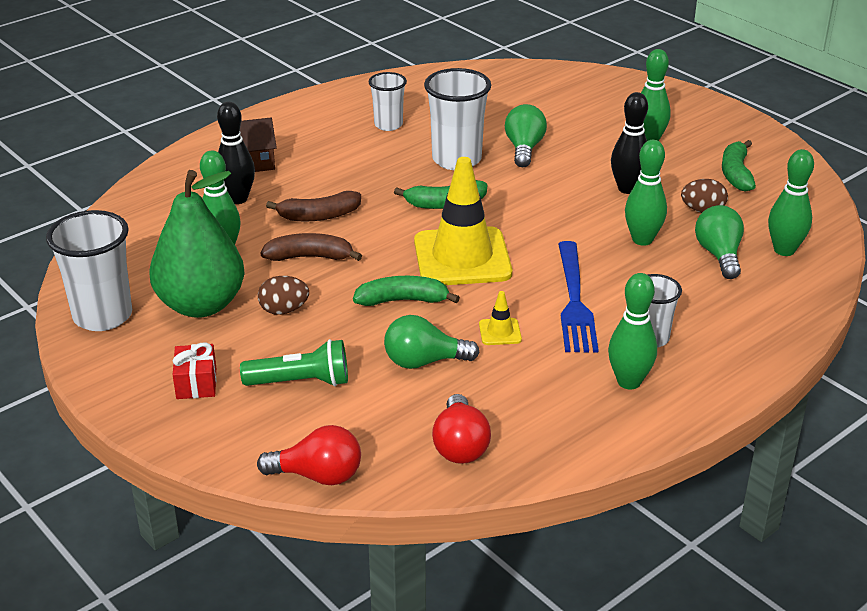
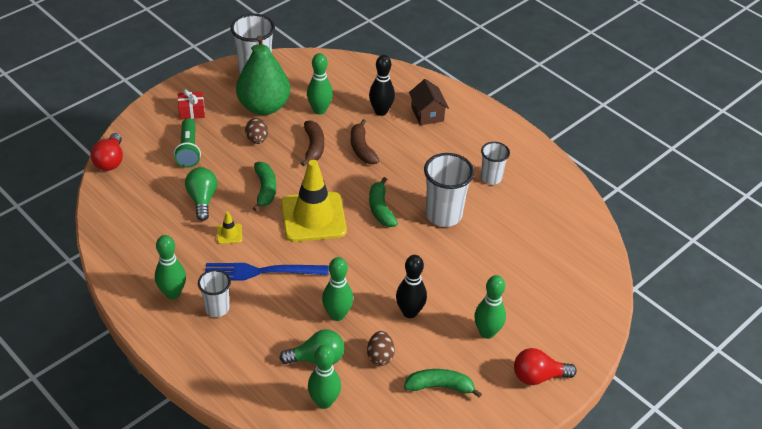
camera: 85 degrees right, 10 degrees up
(460, 446) = (125, 215): red light bulb -> red light bulb (538, 376)
(524, 149) = (465, 253): green light bulb -> none

